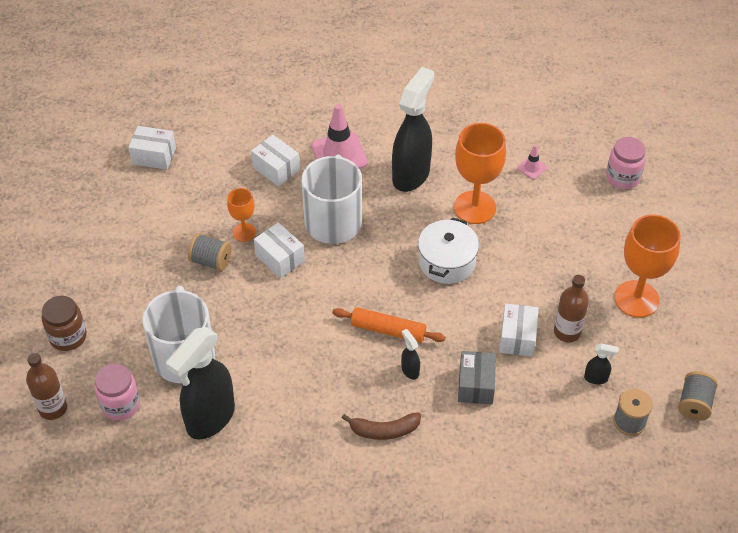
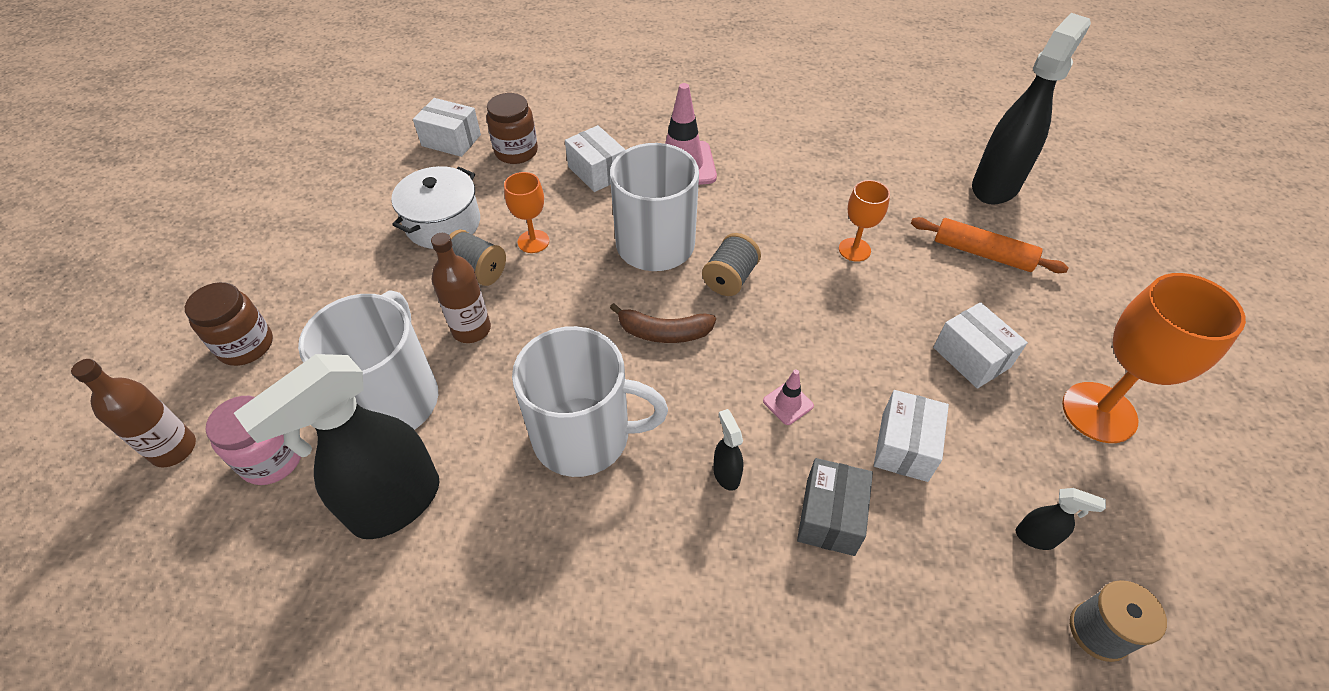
camera: 10 degrees right, 0 degrees up
(208, 159) = (516, 152): none -> brown jar
(280, 258) = (571, 280): white box -> white box (971, 357)
(316, 361) = (584, 436): none -> white mug
(384, 430) = (666, 573): brown banana -> brown banana (664, 332)
(388, 330) = (703, 404): orange rolling pin -> orange rolling pin (982, 253)
(411, 174) = (772, 199): black spray bottle -> black spray bottle (995, 186)
(447, 262) = (806, 317): white pot -> white pot (443, 223)
(475, 207) = (854, 249): orange goblet -> orange goblet, size x0.54
(532, 168) = (938, 210): pink traffic cone -> pink traffic cone (788, 403)
(567, 332) = (986, 449): brown bottle -> brown bottle (471, 329)
(622, 177) = (1068, 237): pink jar -> none
(694, 404) = (1218, 616): grey spool -> grey spool (730, 278)

